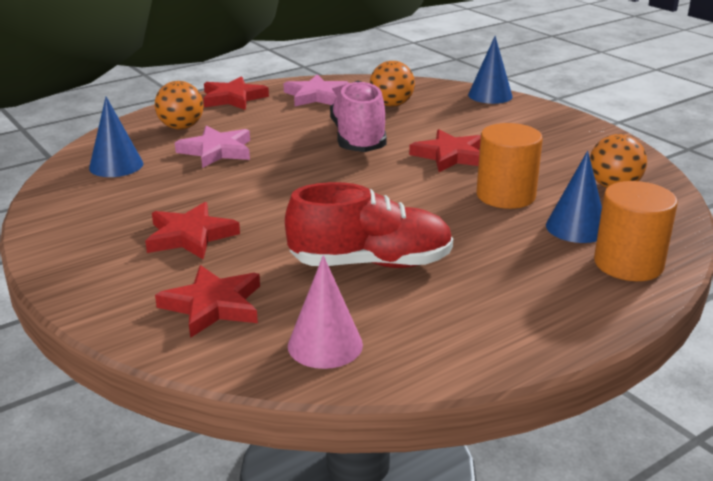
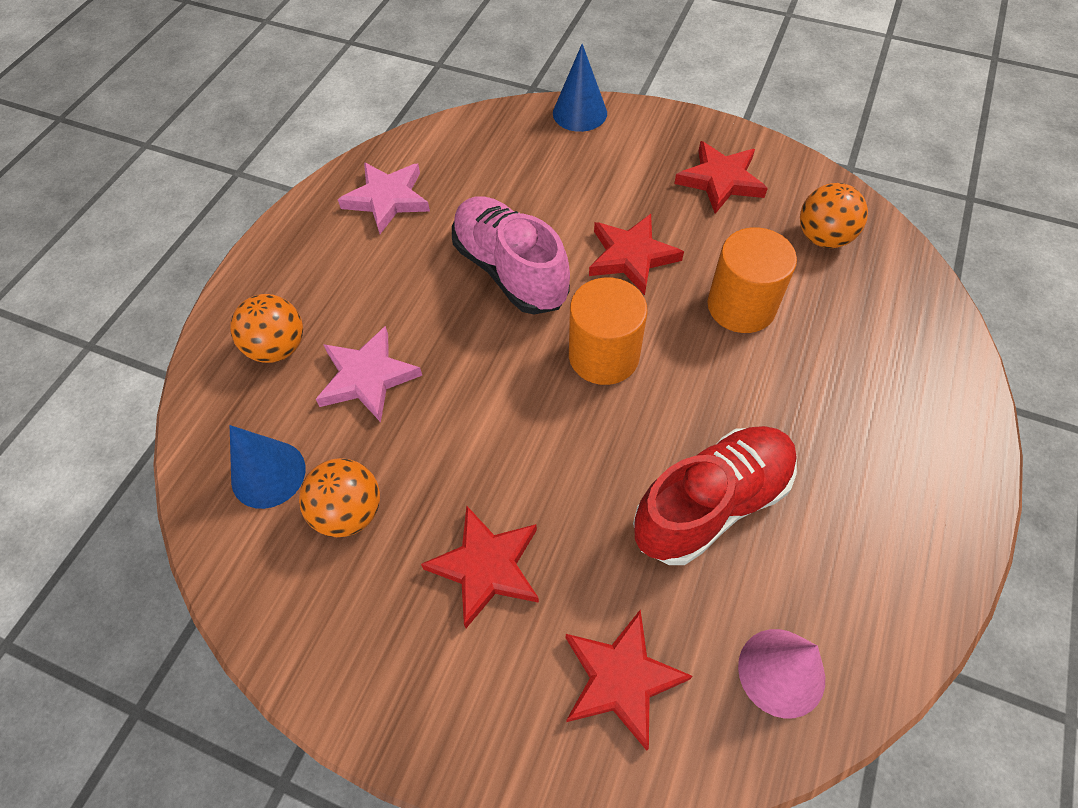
camera: 30 degrees left, 30 degrees up
(233, 98) = (288, 250): red star -> red star (720, 180)
(391, 105) = (489, 180): orange ball -> orange ball (349, 512)
(576, 227) = (844, 330): blue cone -> none
(628, 264) = (928, 368): orange cylinder -> orange cylinder (603, 356)

